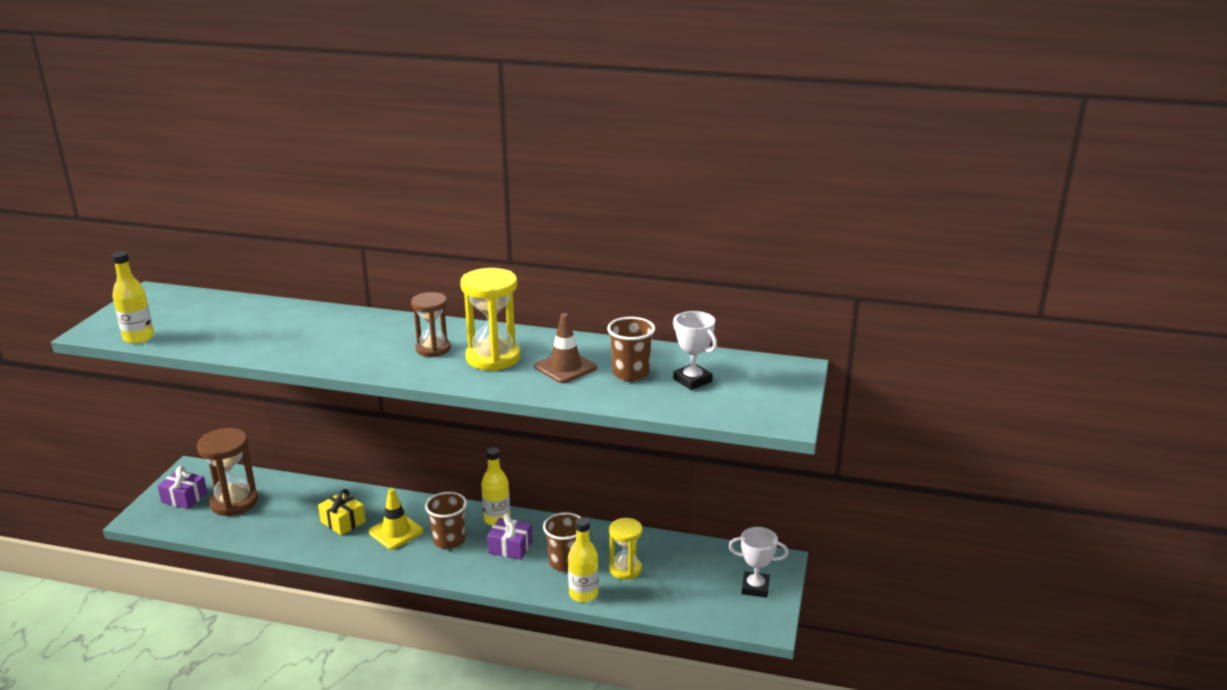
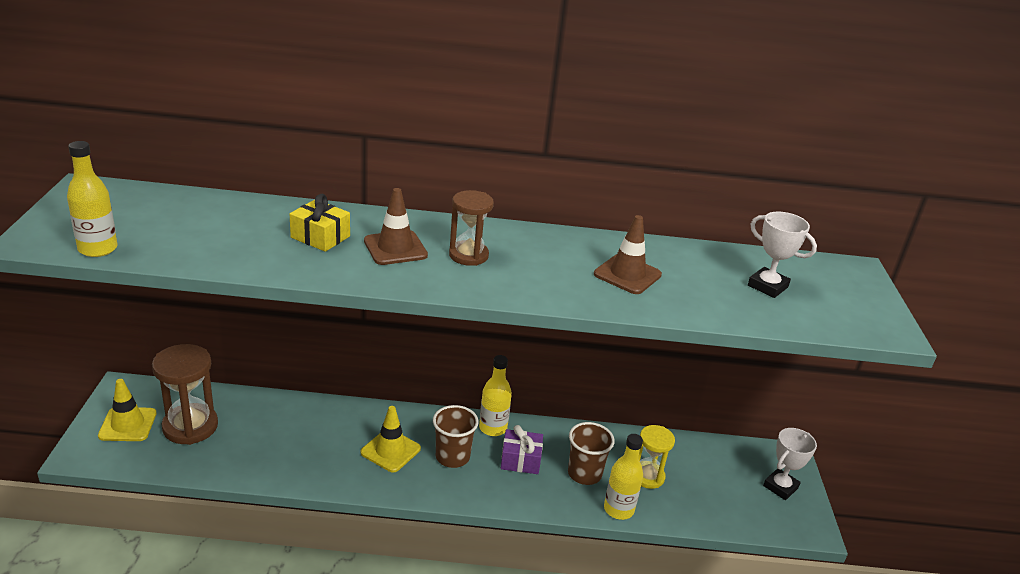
camera: 15 degrees left, 5 degrees up
(184, 498) = (128, 424): purple gift -> yellow traffic cone
(343, 522) = (326, 442): yellow gift -> yellow gift (320, 237)
(374, 342) = (395, 248): none -> brown traffic cone
(493, 358) = (542, 265): yellow hourglass -> none
(630, 373) = (700, 280): brown cup -> none
(755, 587) = (780, 487): white trophy -> white trophy turned 45 degrees counterclockwise

